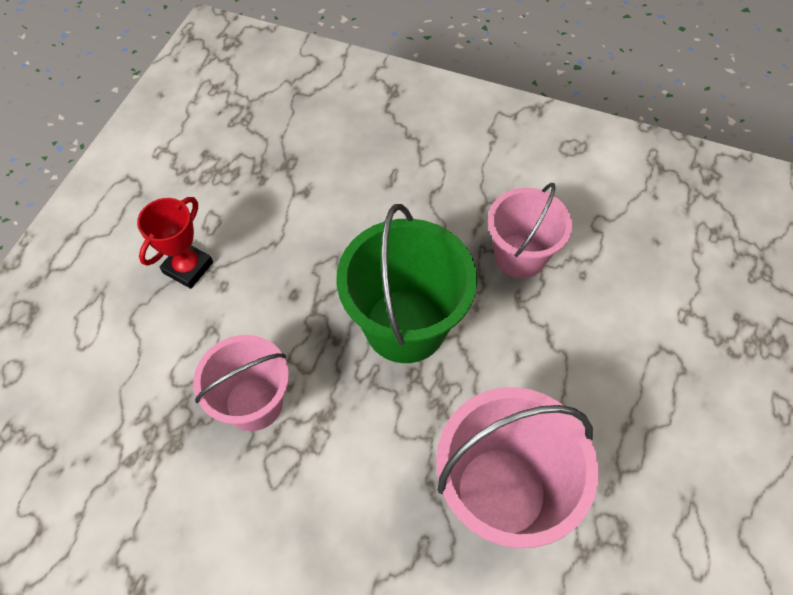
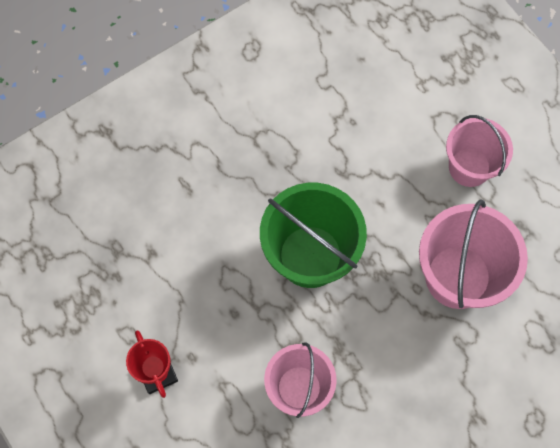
camera: 55 degrees left, 10 degrees up
(519, 256) = (311, 149): pink bucket -> pink bucket (469, 167)

